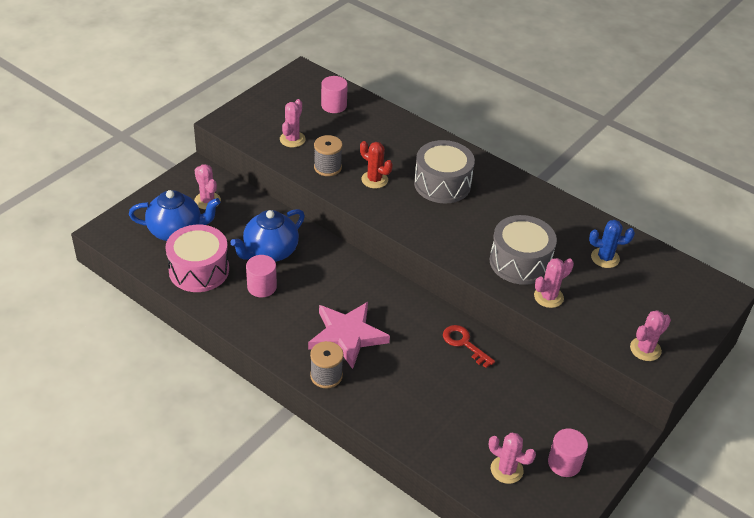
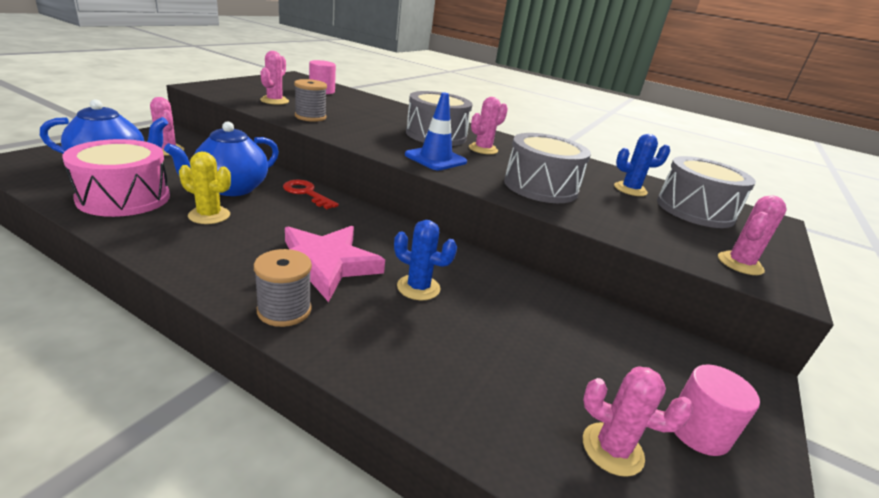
camera: 10 degrees left, 15 degrees down
(262, 287) = (209, 215): pink cylinder -> yellow cactus
(374, 180) = (362, 127): red cactus -> none
(412, 356) = (418, 287): none -> blue cactus
(436, 227) = (435, 159): none -> blue traffic cone
(464, 343) = (486, 275): red key -> red key (306, 193)
(548, 297) = (589, 214): pink cactus -> pink cactus (483, 149)
(652, 284) = (695, 210): none -> grey drum

